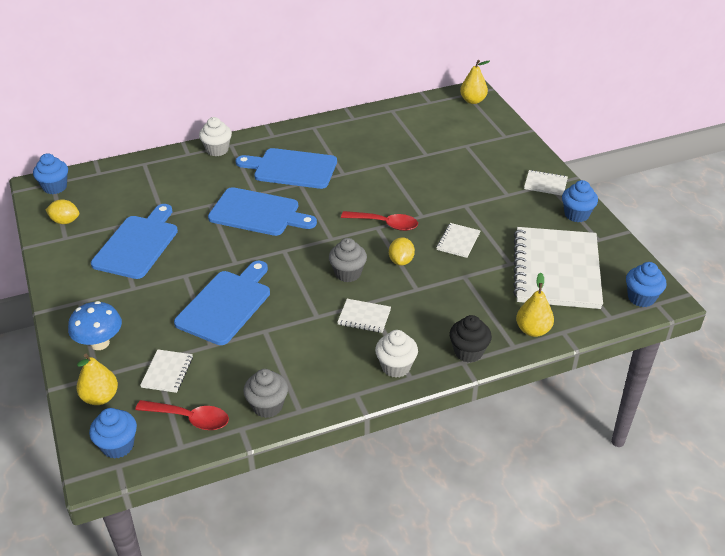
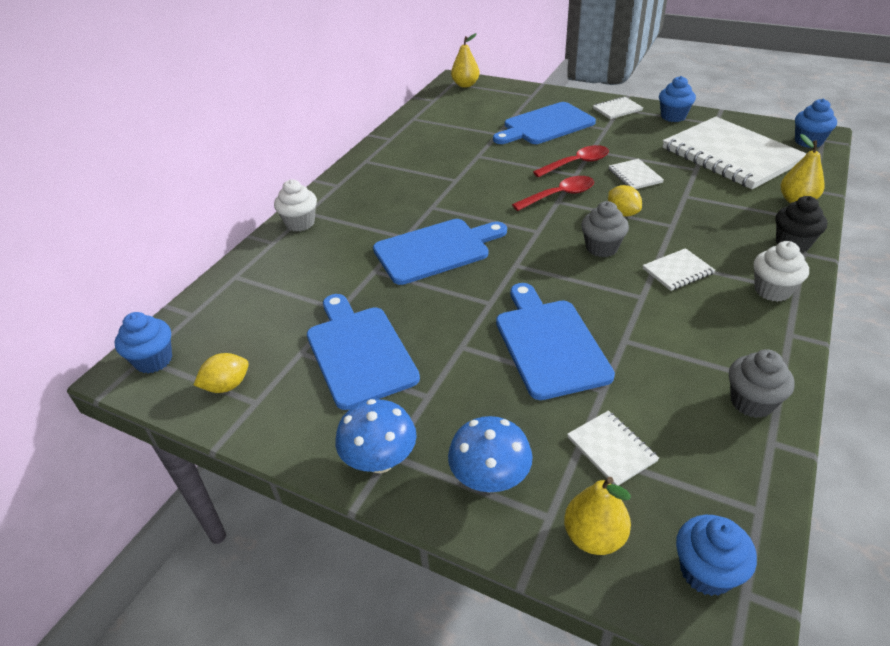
camera: 40 degrees left, 0 degrees up
(72, 301) = (380, 461): none -> blue mushroom
(190, 418) = (715, 475): red spoon -> red spoon (577, 163)
(291, 169) = (403, 200): blue cutting board -> blue cutting board (545, 125)

